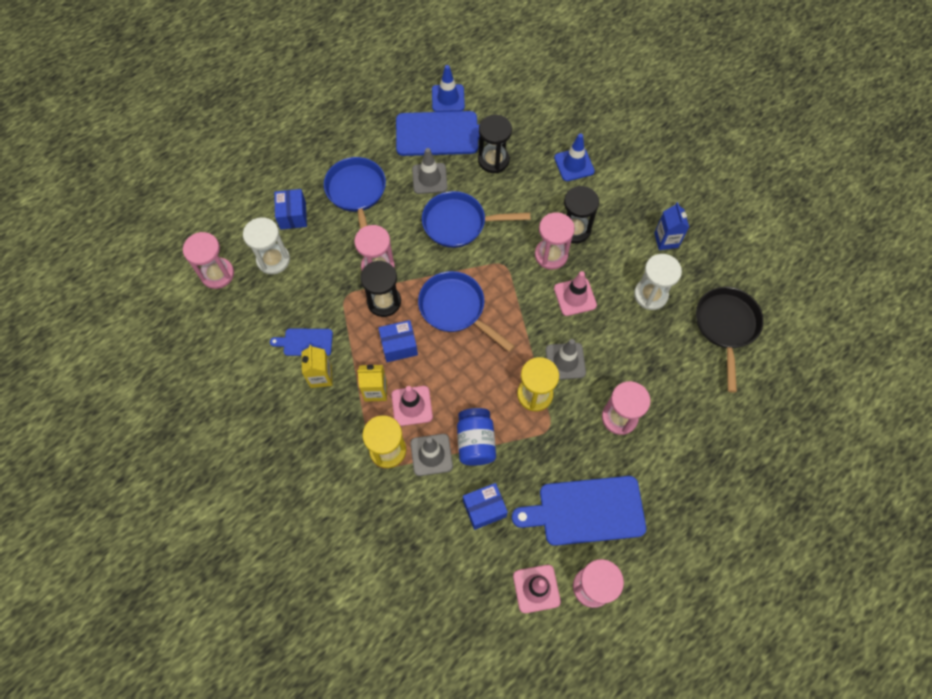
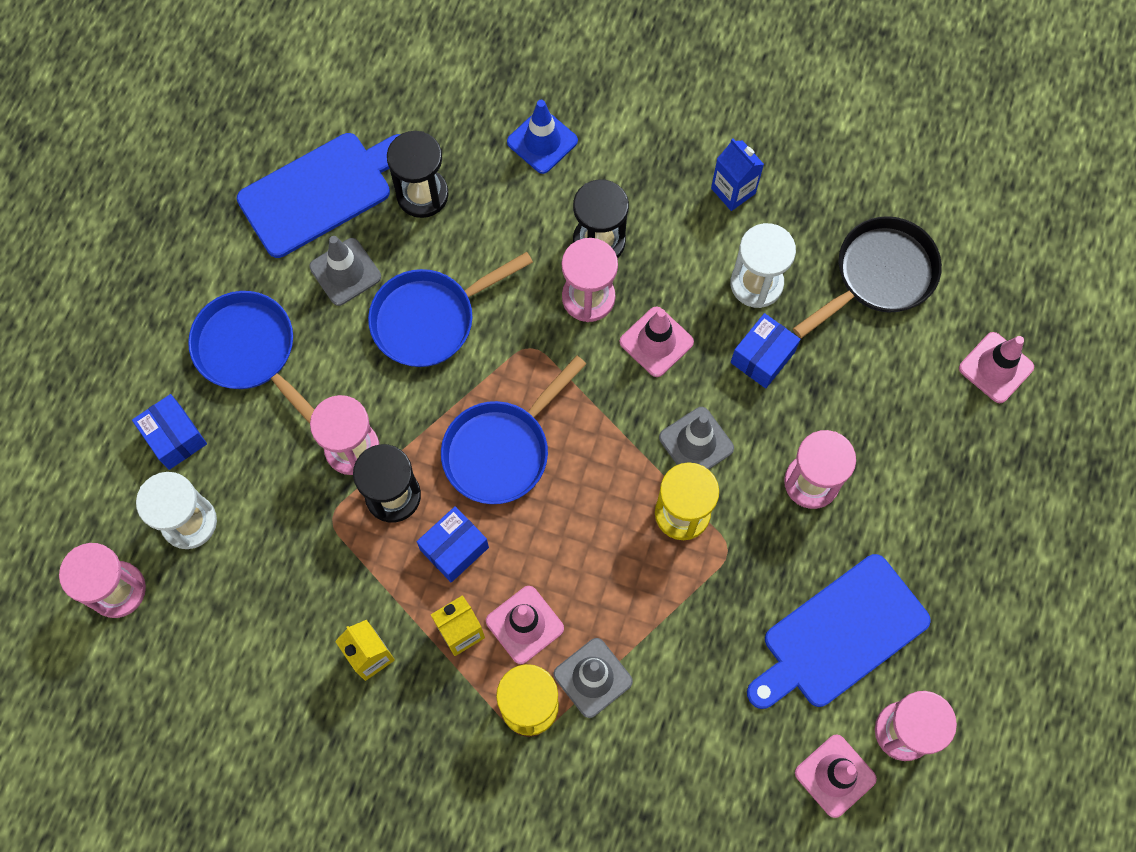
camera: 30 degrees left, 5 degrees up
(305, 342) = (316, 618): blue cutting board -> none
(448, 98) = (296, 130): blue traffic cone -> none
(455, 309) = (501, 450): blue pan -> blue pan turned 60 degrees counterclockwise
(475, 442) = (642, 625): blue jar -> none
(484, 509) = (707, 710): blue box -> blue box (762, 357)
(726, 326) = (879, 275): black pan -> black pan turned 75 degrees clockwise
(768, 413) = (996, 368): none -> pink traffic cone

